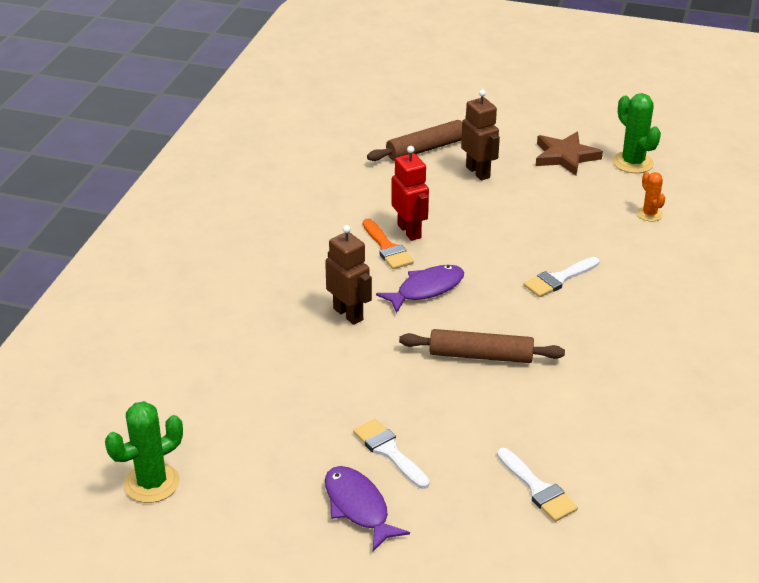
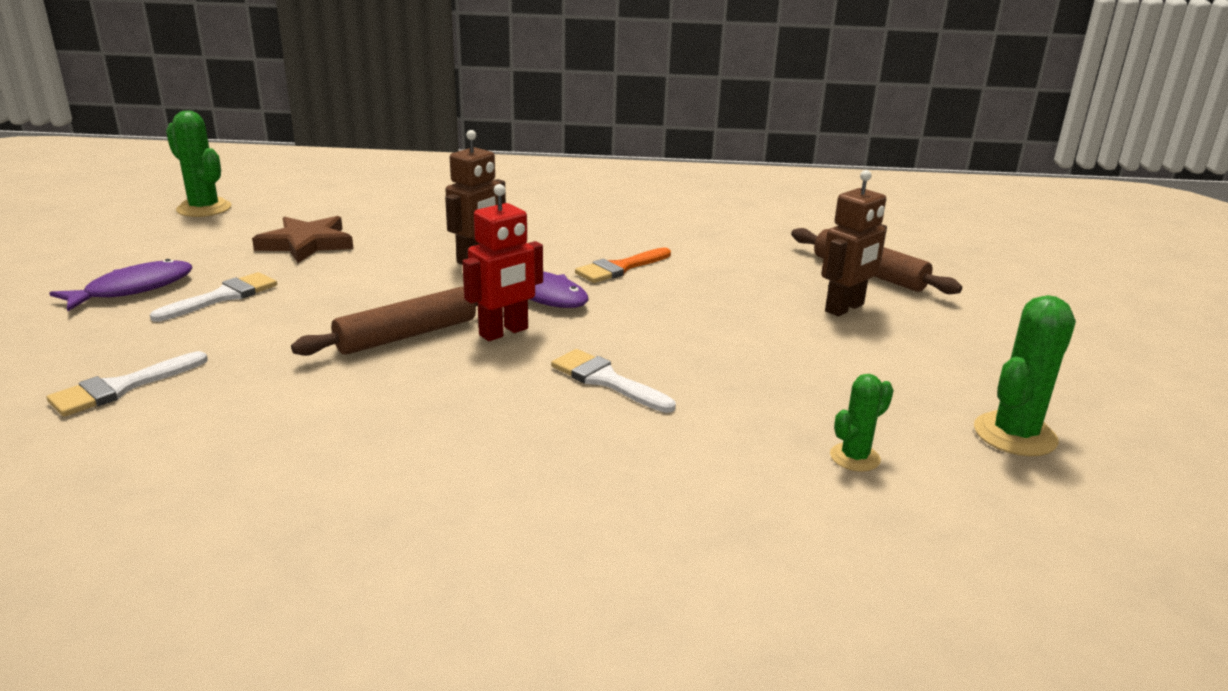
camera: 75 degrees right, 10 degrees down
(409, 231) = (664, 277): red robot -> red robot (504, 332)
(481, 355) = (407, 335): brown rolling pin -> brown rolling pin turned 60 degrees clockwise
(565, 156) = (961, 370): brown star -> brown star (306, 243)
(649, 214) = (854, 457): orange cactus -> green cactus

